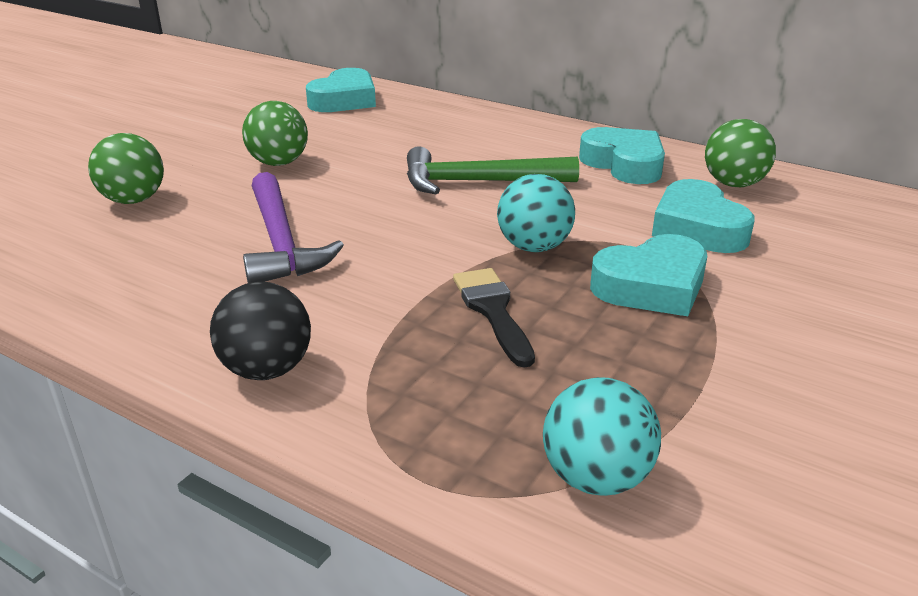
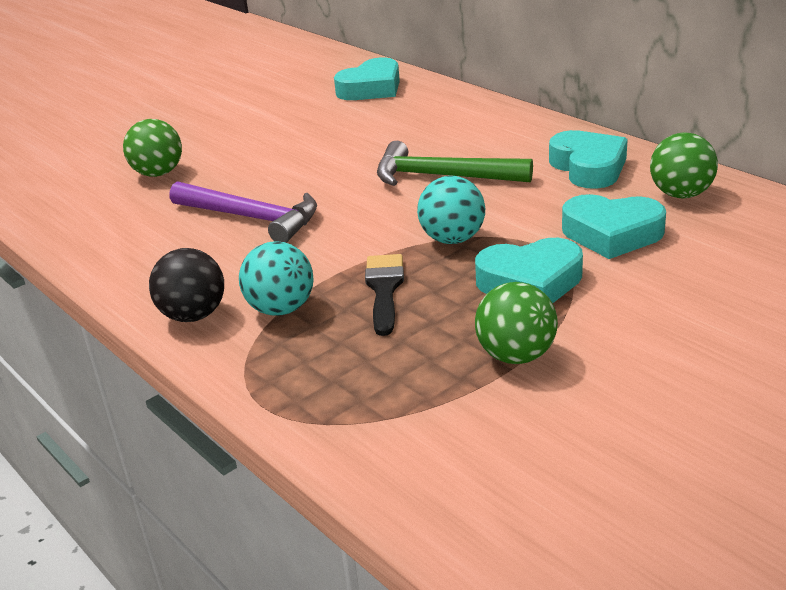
camera: 20 degrees right, 0 degrees up
(279, 163) = (284, 147): green ball -> green ball (516, 356)
(281, 242) = (252, 218): purple hammer -> purple hammer turned 60 degrees counterclockwise
(596, 478) = (382, 419): turquoise ball -> turquoise ball (281, 309)
(697, 228) = (612, 234): turquoise heart -> turquoise heart turned 75 degrees counterclockwise

